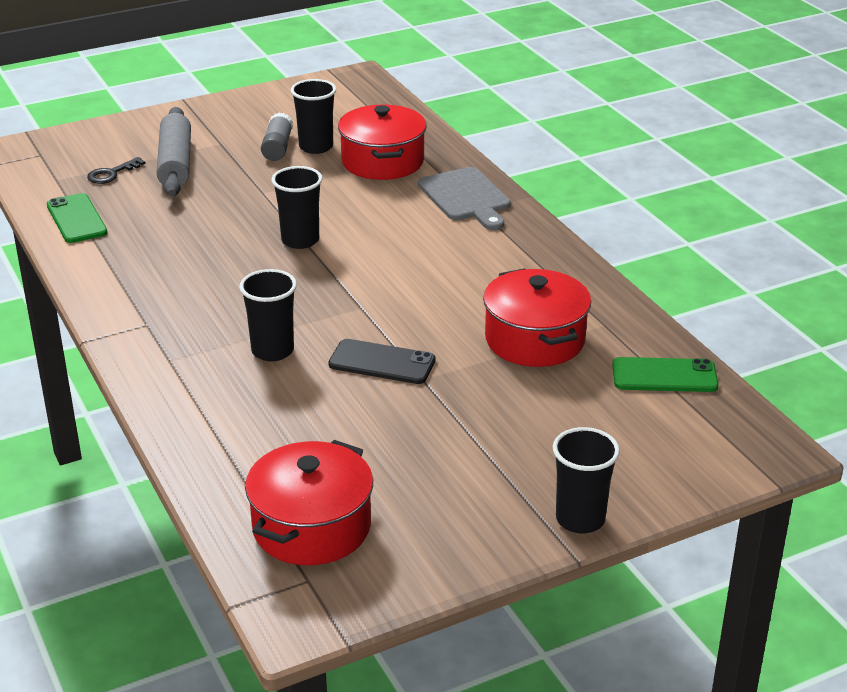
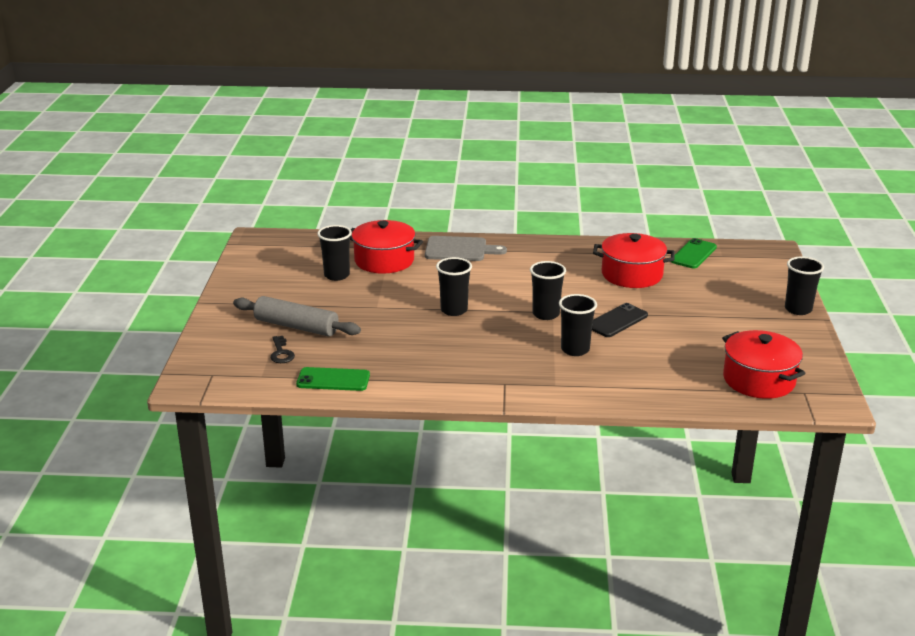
camera: 60 degrees left, 5 degrees down
(277, 147) = (320, 287): grey glue stick -> none
(350, 304) = (546, 314): none -> black cup

